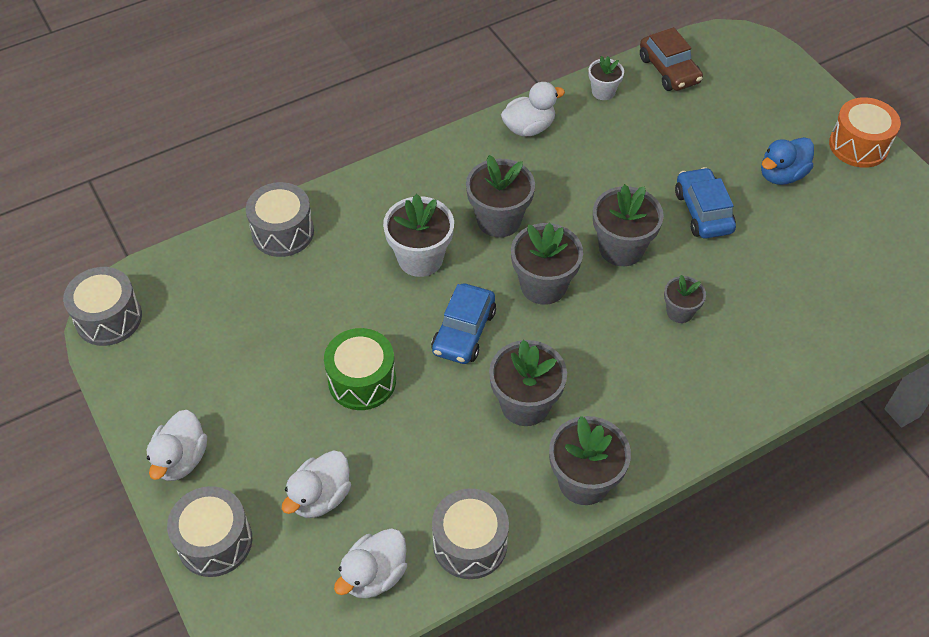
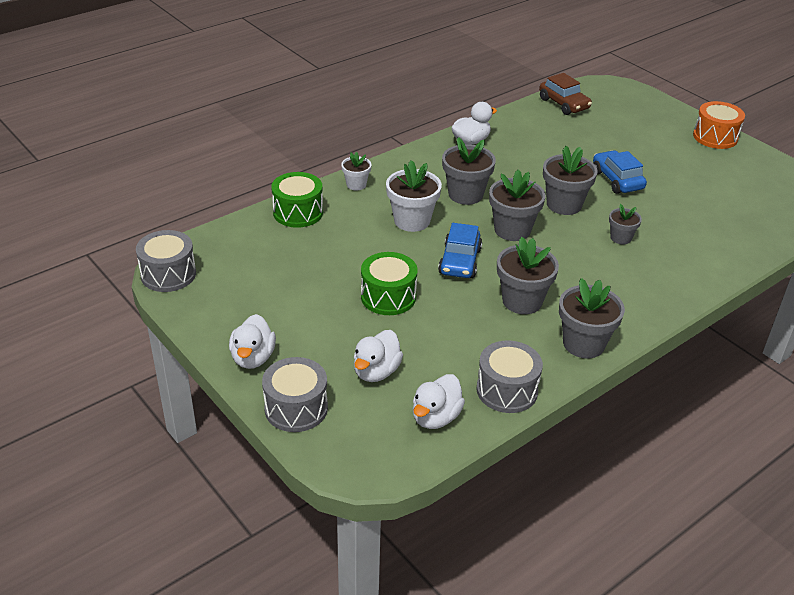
camera: 10 degrees left, 15 degrees down
(283, 232) = (298, 212): grey drum -> green drum
(603, 92) = (519, 118): white flower pot -> white flower pot (356, 185)
(781, 175) = (666, 156): blue duck -> none

